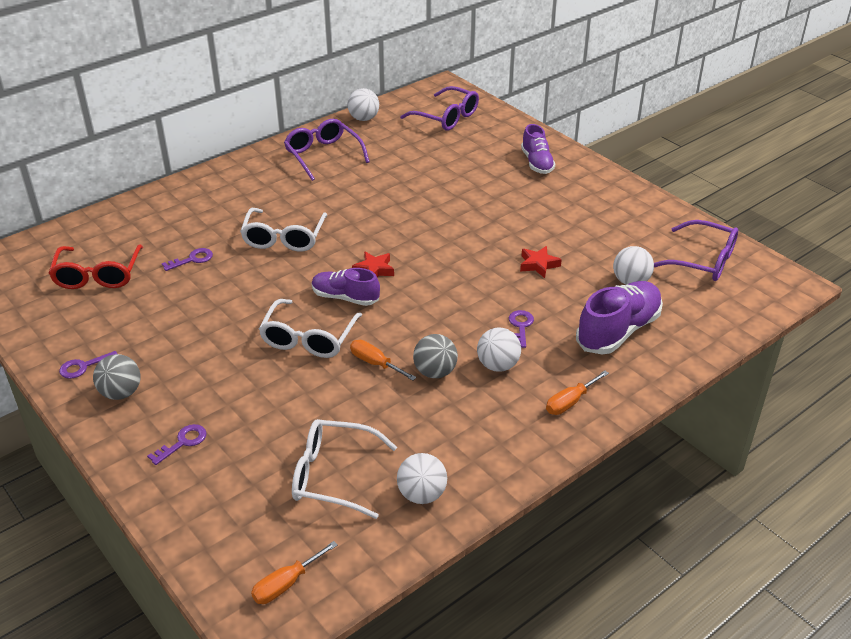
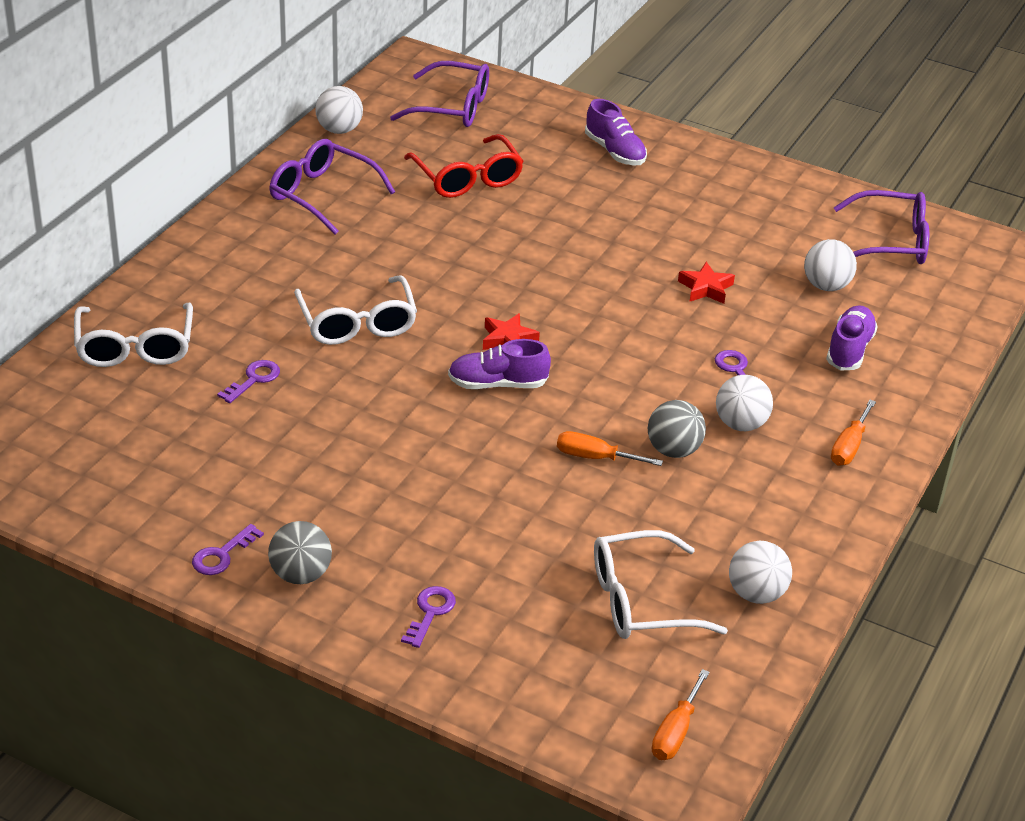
camera: 25 degrees left, 0 degrees up
(98, 275) = (137, 431): red glasses -> red glasses (467, 178)
(309, 338) = (490, 447): white glasses -> white glasses (135, 347)
(618, 331) = (849, 350): purple shoe -> purple shoe, size x0.64

